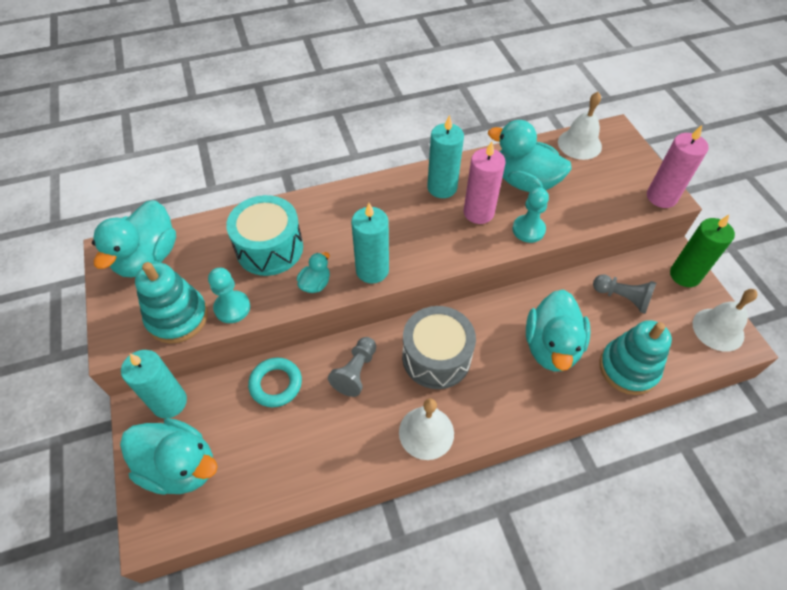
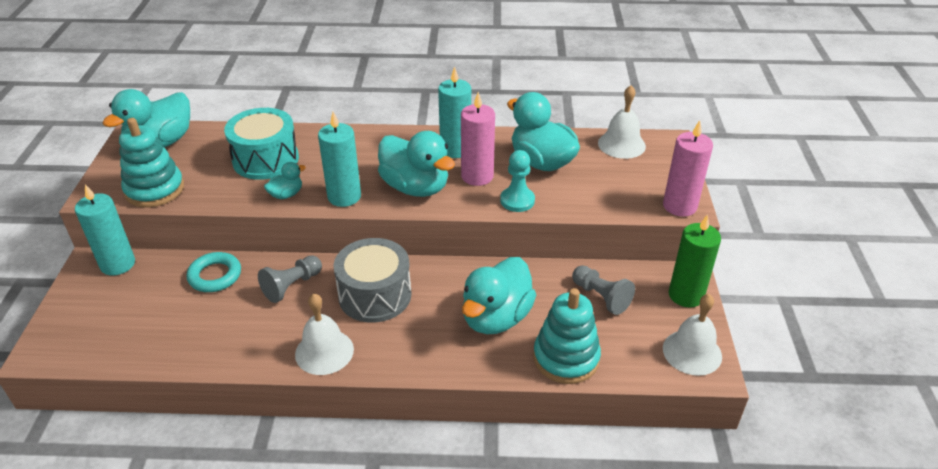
camera: 20 degrees right, 15 degrees down
(180, 466) = (94, 313): turquoise duck -> turquoise duck (415, 187)
(232, 308) = (203, 194): turquoise pawn -> none

